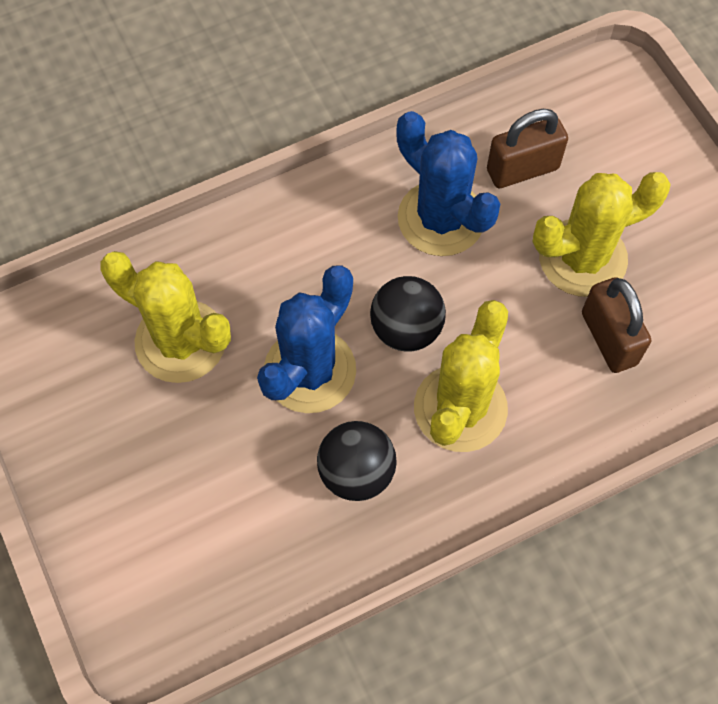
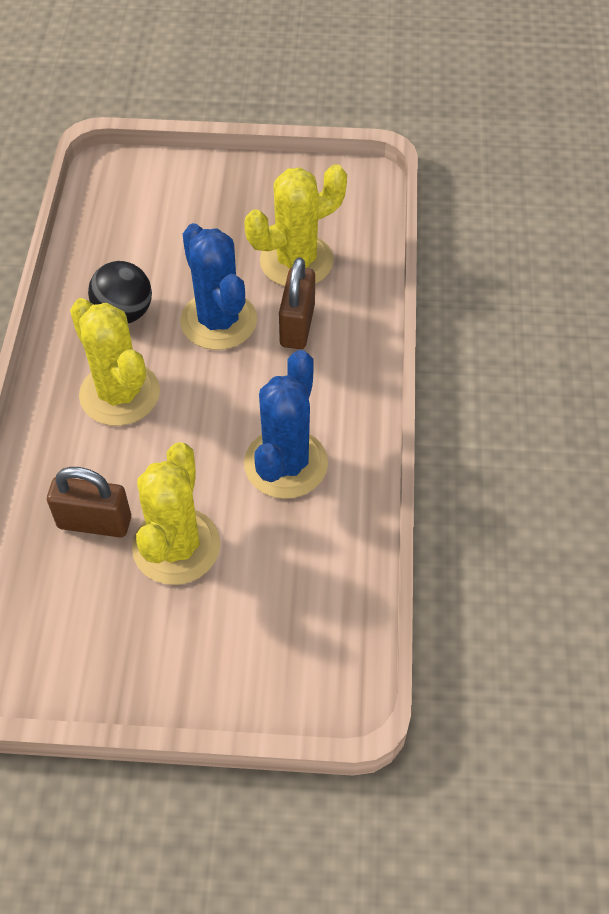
camera: 120 degrees right, 10 degrees down
(406, 329) = (207, 392): black ball -> none
(441, 218) = (285, 464): blue cactus -> blue cactus turned 60 degrees counterclockwise
(522, 169) = (292, 550): brown padlock -> brown padlock (297, 325)

